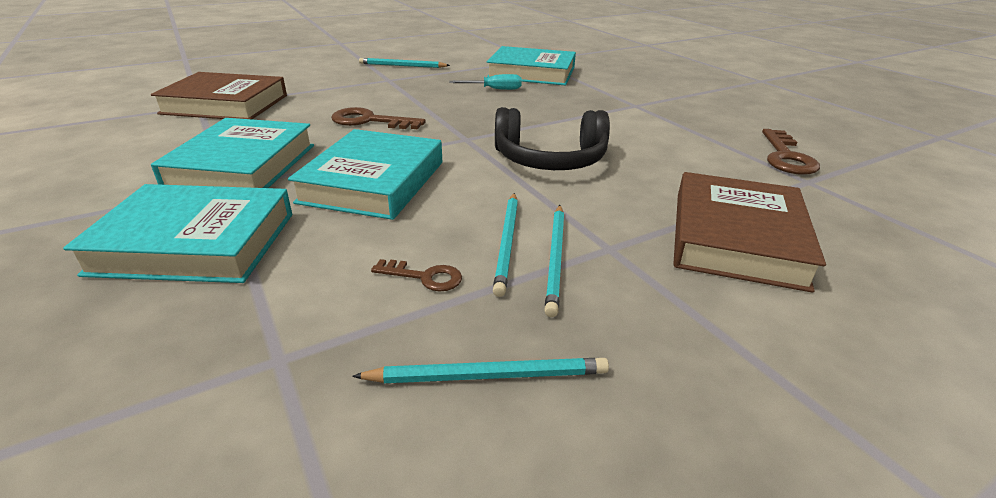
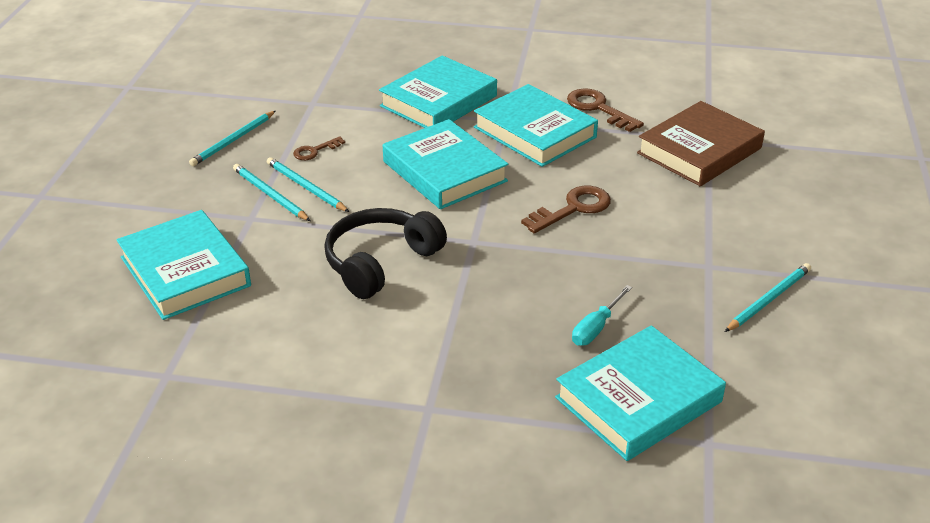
camera: 130 degrees right, 5 degrees up
(736, 238) = (185, 271): brown book -> turquoise book
(786, 157) = (203, 406): brown key -> brown key (598, 108)

